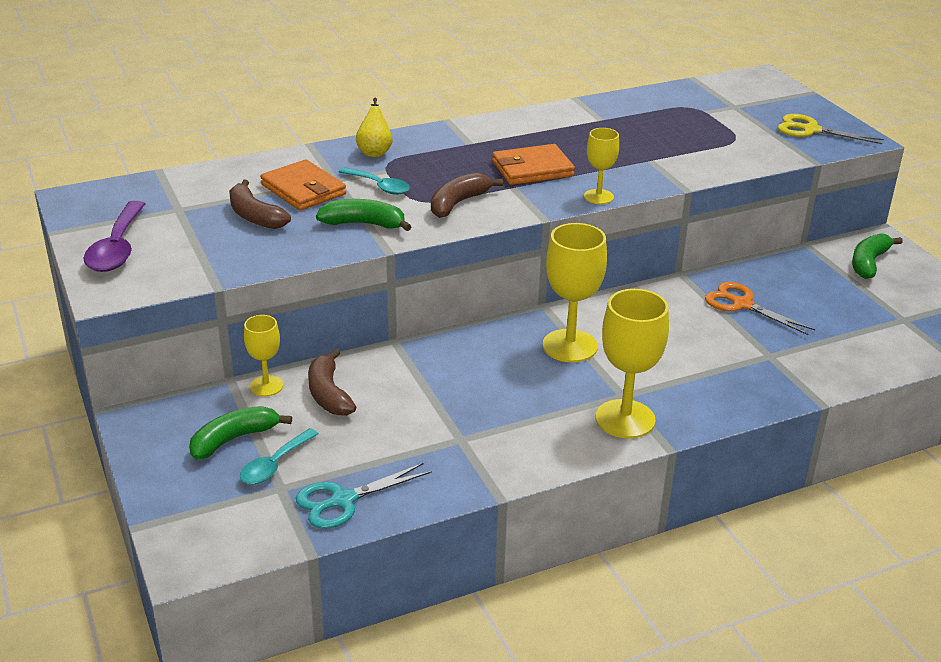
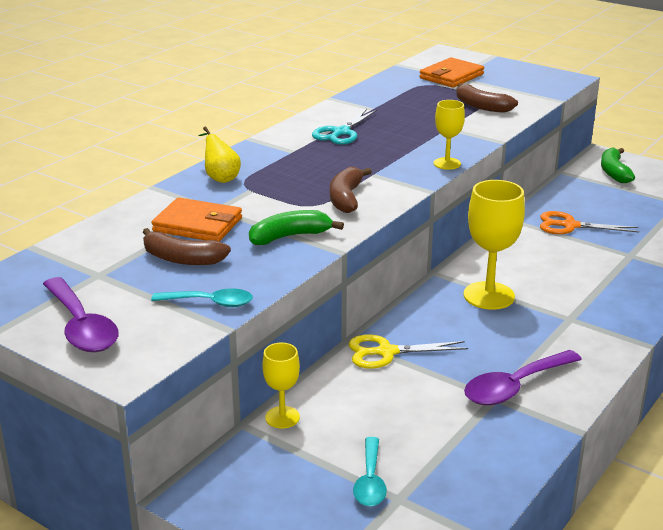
camera: 30 degrees left, 5 degrees down
(234, 439) = (307, 474): green banana -> none
(328, 394) = (345, 403): brown banana -> brown banana (481, 106)
(343, 500) = (463, 486): turquoise scissors -> turquoise scissors (341, 132)
(379, 186) = (262, 203): turquoise spoon -> turquoise spoon (210, 303)
(490, 437) = (515, 387): none -> purple spoon
(532, 169) = (369, 157): orange wallet -> orange wallet (451, 76)
(625, 419) = (593, 335): yellow goblet -> none
(811, 130) = (527, 80): yellow scissors -> yellow scissors (386, 352)

